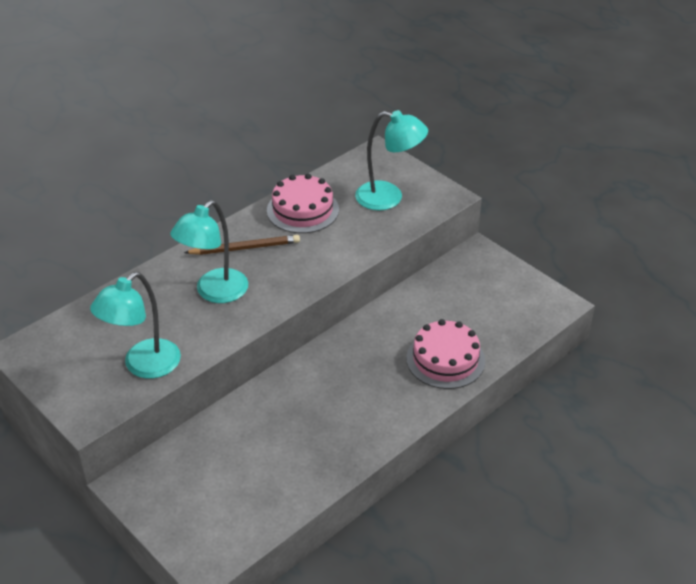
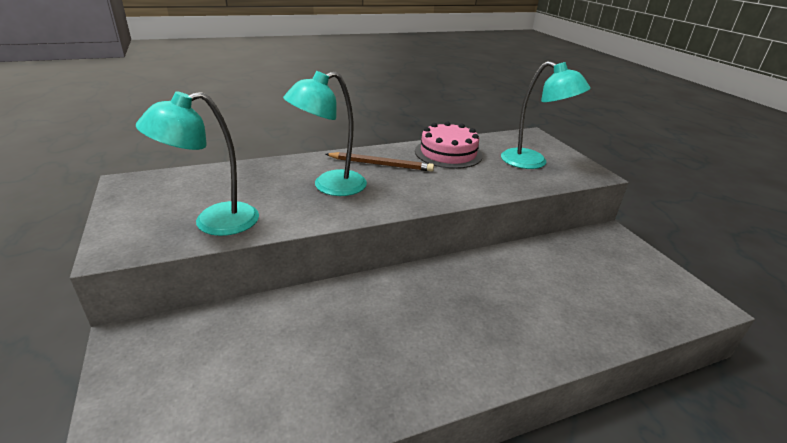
camera: 20 degrees right, 10 degrees down
(445, 359) = (553, 322): pink cake -> none

